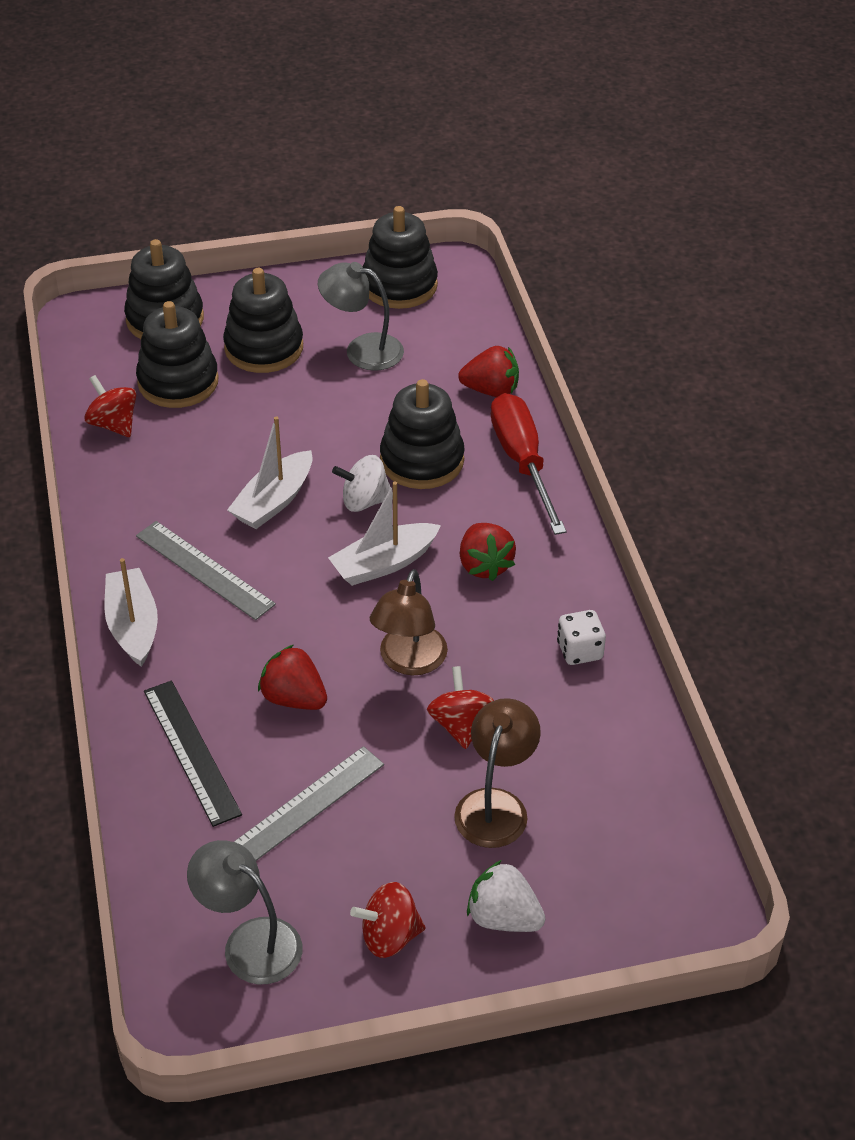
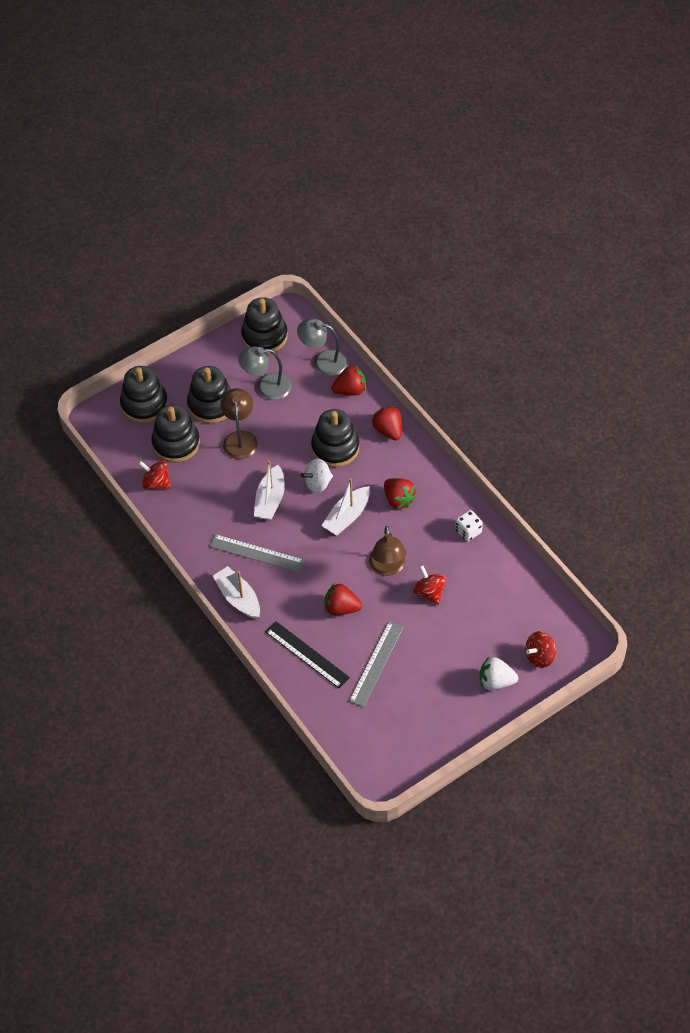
camera: 20 degrees left, 10 degrees up
(250, 942) = (387, 736): grey lamp -> grey lamp (323, 361)
(389, 936) = (449, 710): red spinning top -> red spinning top (540, 656)
(495, 805) = (466, 628): brown lamp -> brown lamp (240, 438)
(522, 462) = (388, 430): red screwdriver -> red strawberry

